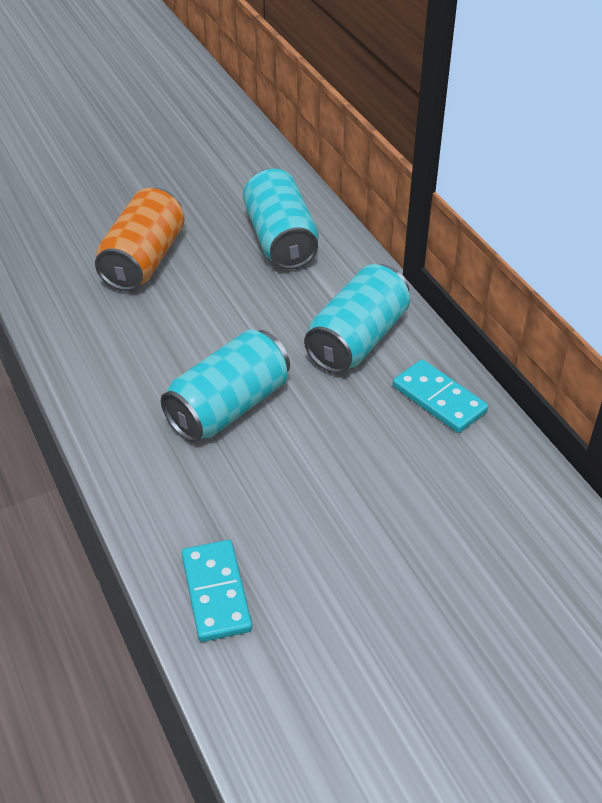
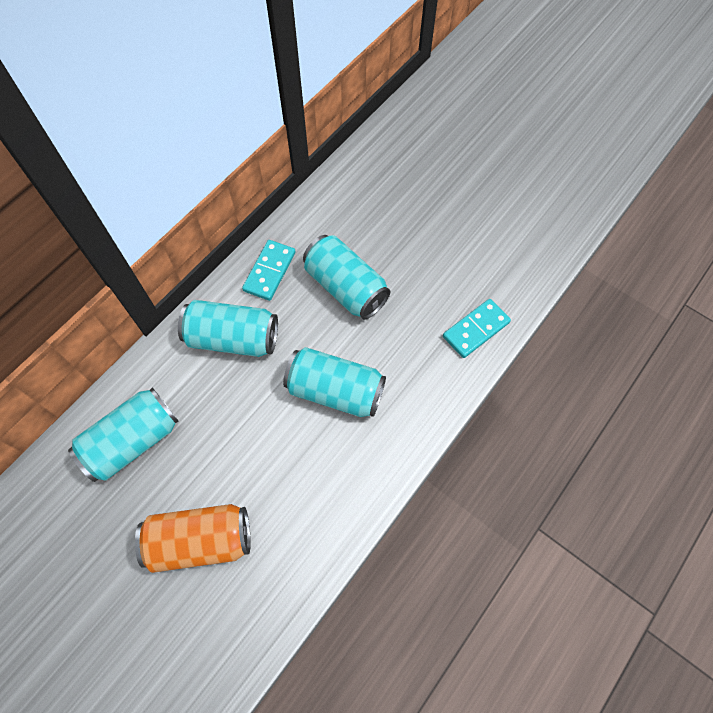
camera: 115 degrees left, 20 degrees up
(372, 468) = (345, 287): none -> turquoise can

